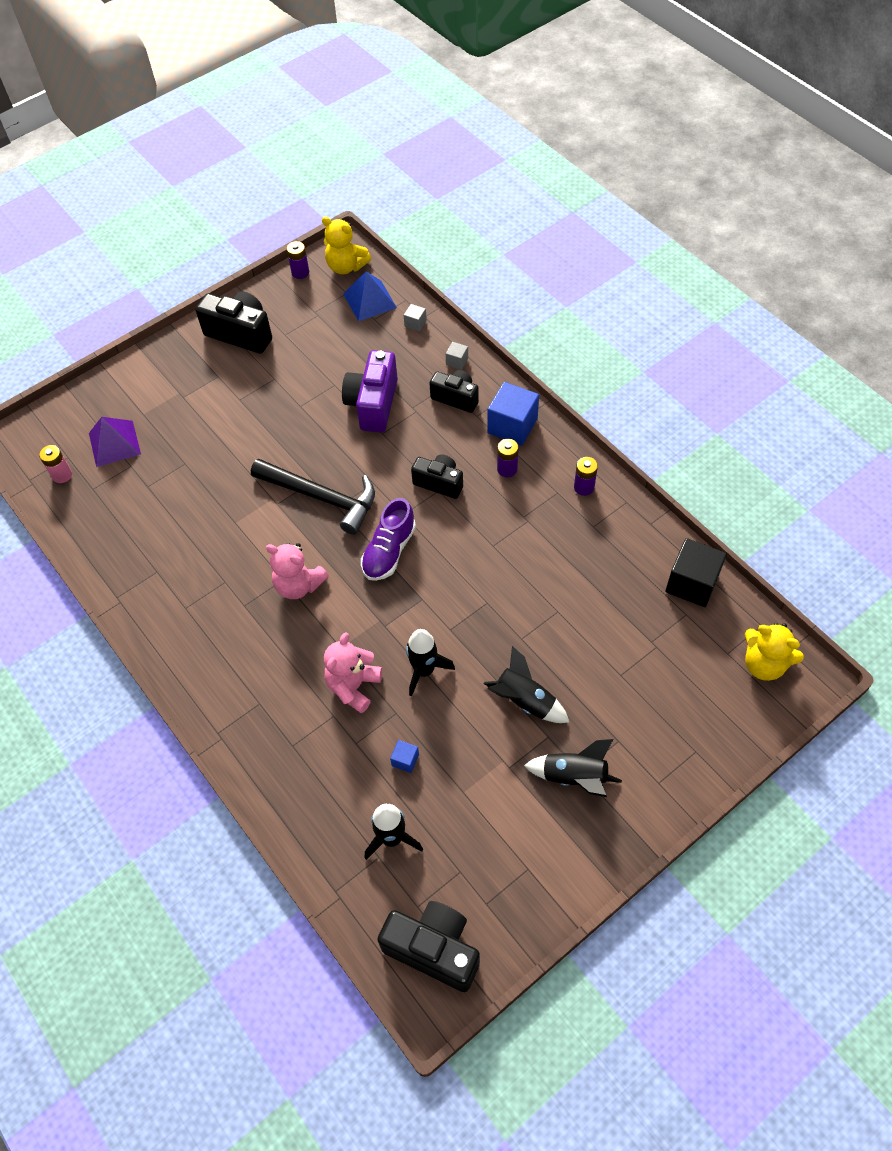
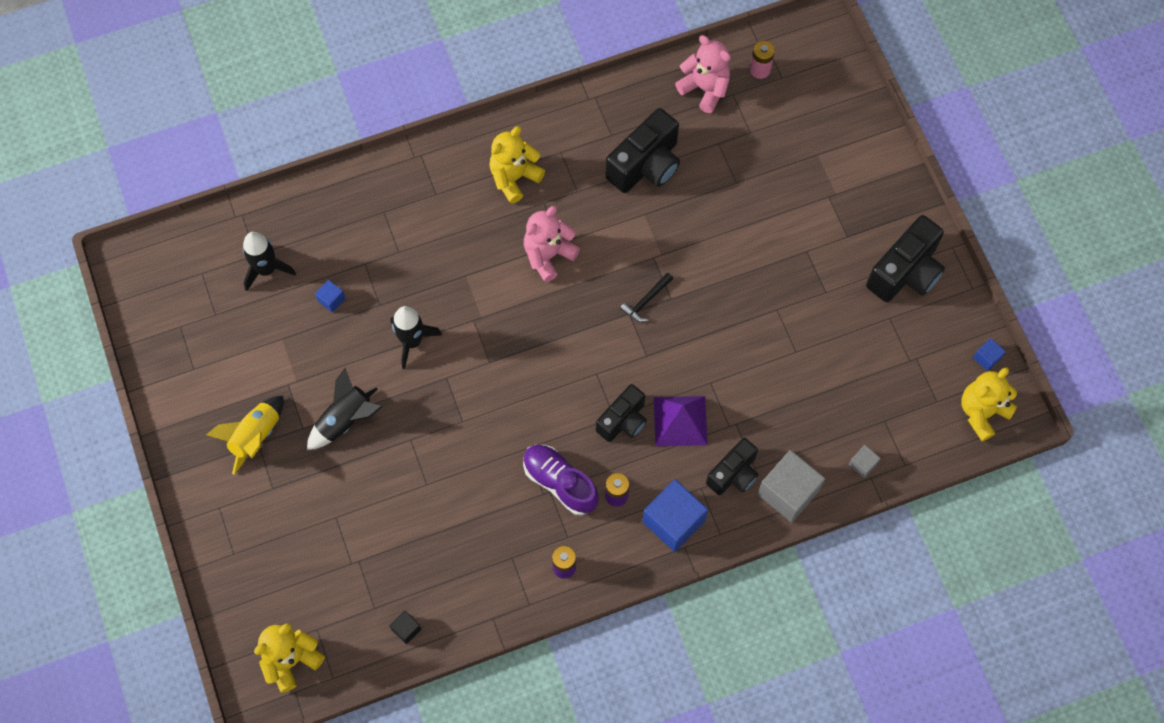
camera: 105 degrees right, 10 degrees up
(114, 443) = (785, 122): purple pyramid -> purple pyramid (680, 421)
(223, 639) = (514, 177): none -> yellow teddy bear
(300, 272) = (986, 358): purple battery -> blue cube
(321, 497) = (646, 301): black hammer -> black hammer, size x0.43
(353, 686) = (421, 276): pink teddy bear -> pink teddy bear (705, 88)
(369, 300) = (915, 423): blue pyramid -> none
(373, 404) = (754, 384): purple camera -> none
(389, 551) = (556, 347): purple shoe -> purple shoe (560, 482)
(433, 949) = (163, 275): black camera -> black camera (646, 165)
(457, 361) = (788, 492): grey cube -> grey cube, size x2.14
(574, 777) = (255, 436): black rocket -> yellow rocket
(692, 583) = (406, 629): black cube -> black cube, size x0.47

